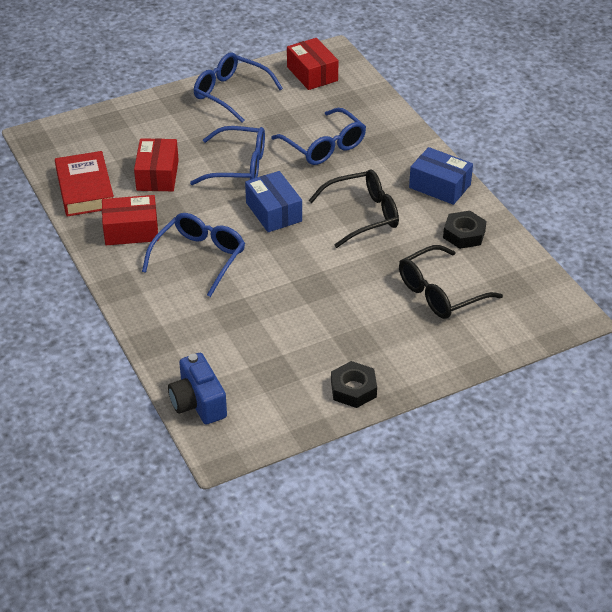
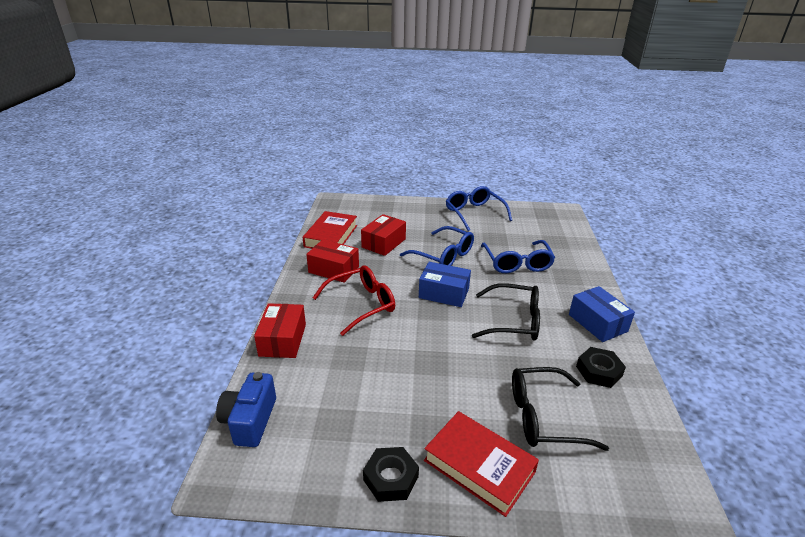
camera: 30 degrees right, 10 degrees down
(199, 258) = (362, 304): blue glasses -> red glasses
(273, 212) = (444, 293): blue box -> blue box turned 75 degrees counterclockwise
(312, 74) = (540, 218): red box -> red box (282, 340)
(414, 351) = (479, 466): none -> red book

